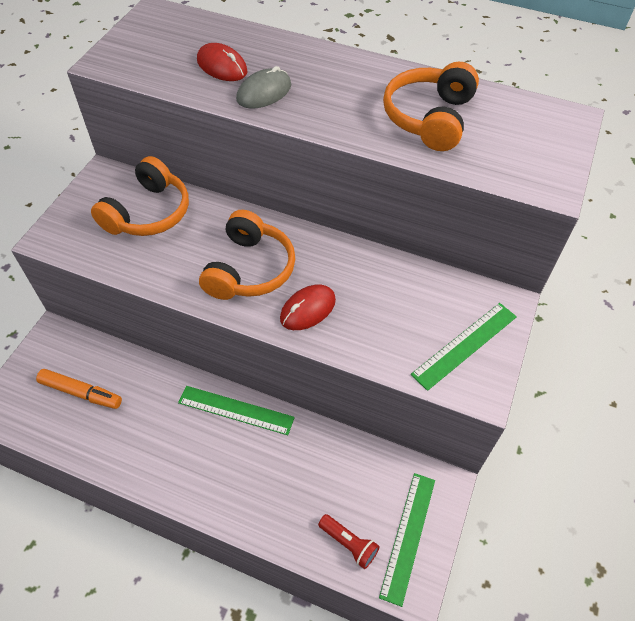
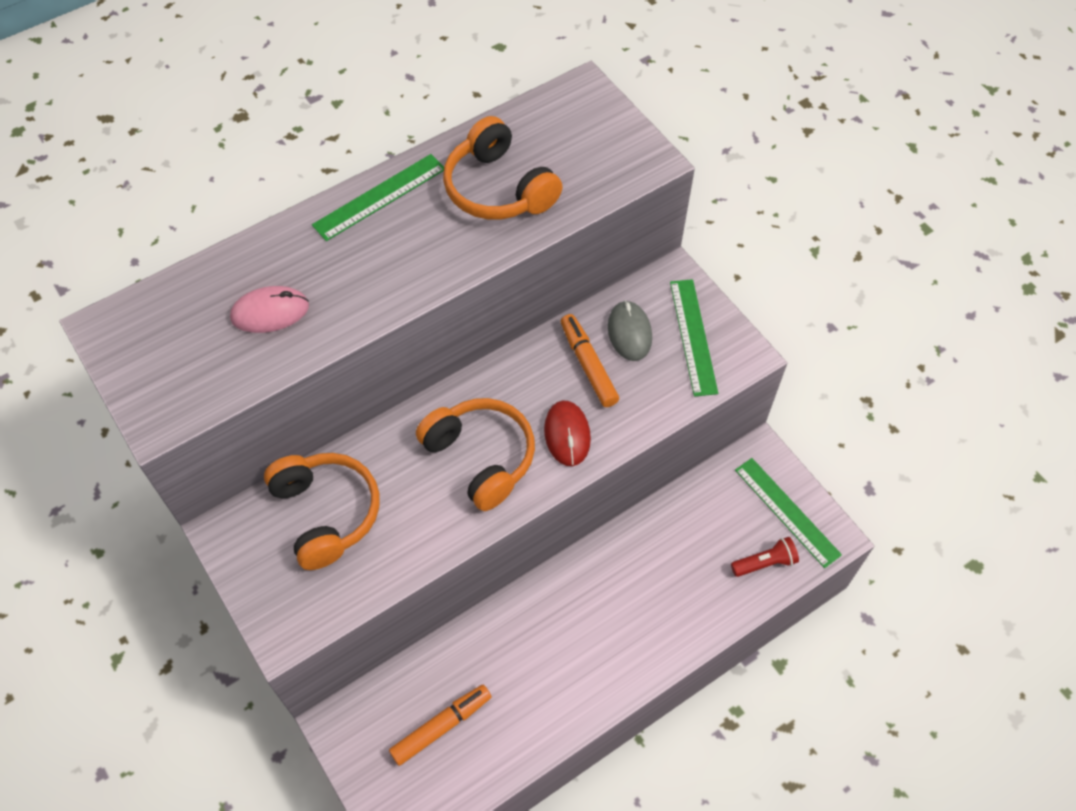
camera: 55 degrees left, 5 degrees up
(222, 66) = (270, 312): red mouse -> pink mouse
(236, 410) = (569, 583): green ruler -> green ruler (380, 197)
(264, 92) = (347, 297): grey mouse -> grey mouse (629, 332)
(378, 291) = (588, 365): none -> orange marker

